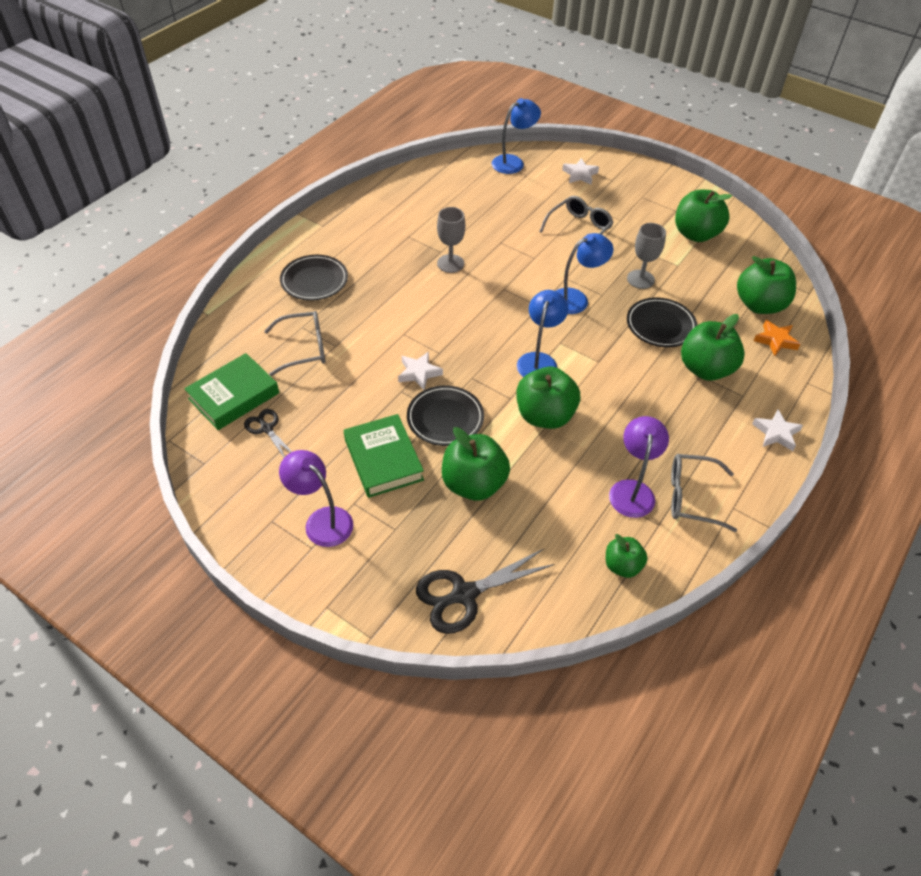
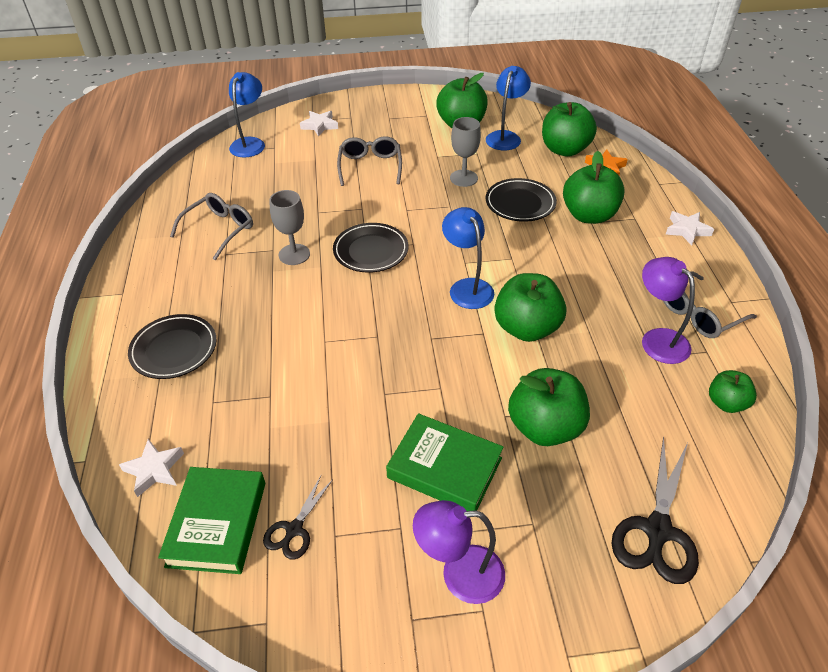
camera: 40 degrees left, 5 degrees down
(267, 429) = (294, 529): black scissors -> black scissors turned 75 degrees counterclockwise
(304, 348) = (240, 421): grey glasses -> grey glasses (219, 230)
(419, 373) = (381, 366): white star -> white star (154, 470)
(445, 418) = (452, 389): black plate -> black plate (371, 251)
(576, 299) = (435, 221): blue lamp -> blue lamp (505, 137)

